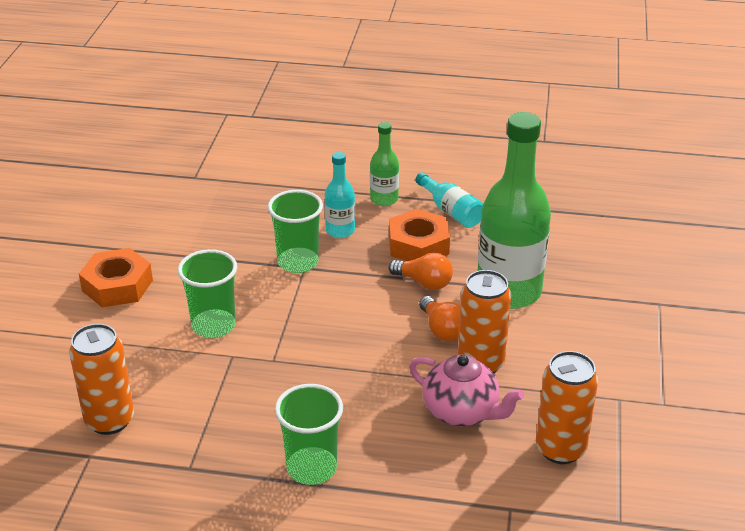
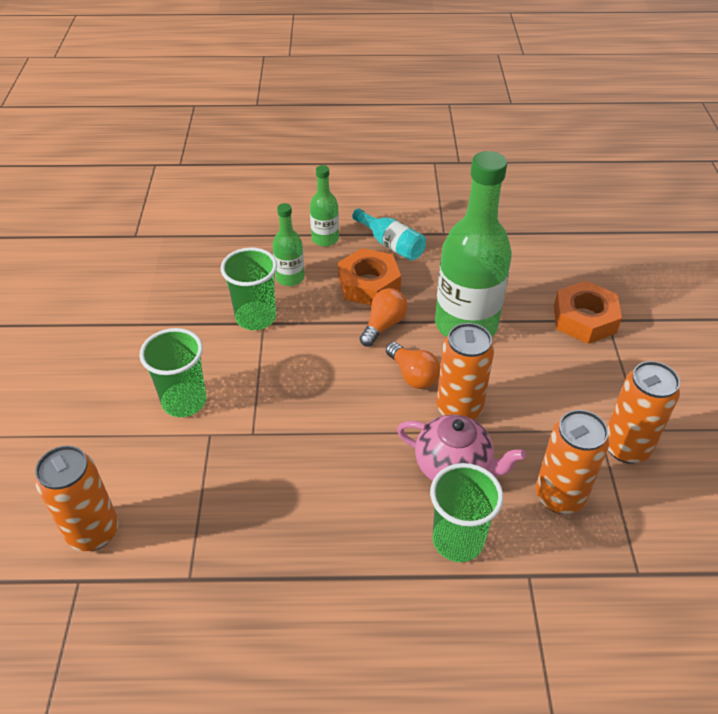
camera: 10 degrees left, 10 degrees up
(117, 285) = (76, 367): orange nut -> orange nut (584, 319)
(311, 468) = (318, 558): green cup -> green cup (457, 540)
(340, 231) = (290, 278): turquoise bottle -> green bottle
(424, 282) = (383, 325): orange light bulb -> orange light bulb turned 75 degrees counterclockwise
(641, 417) = (626, 447): none -> orange can

